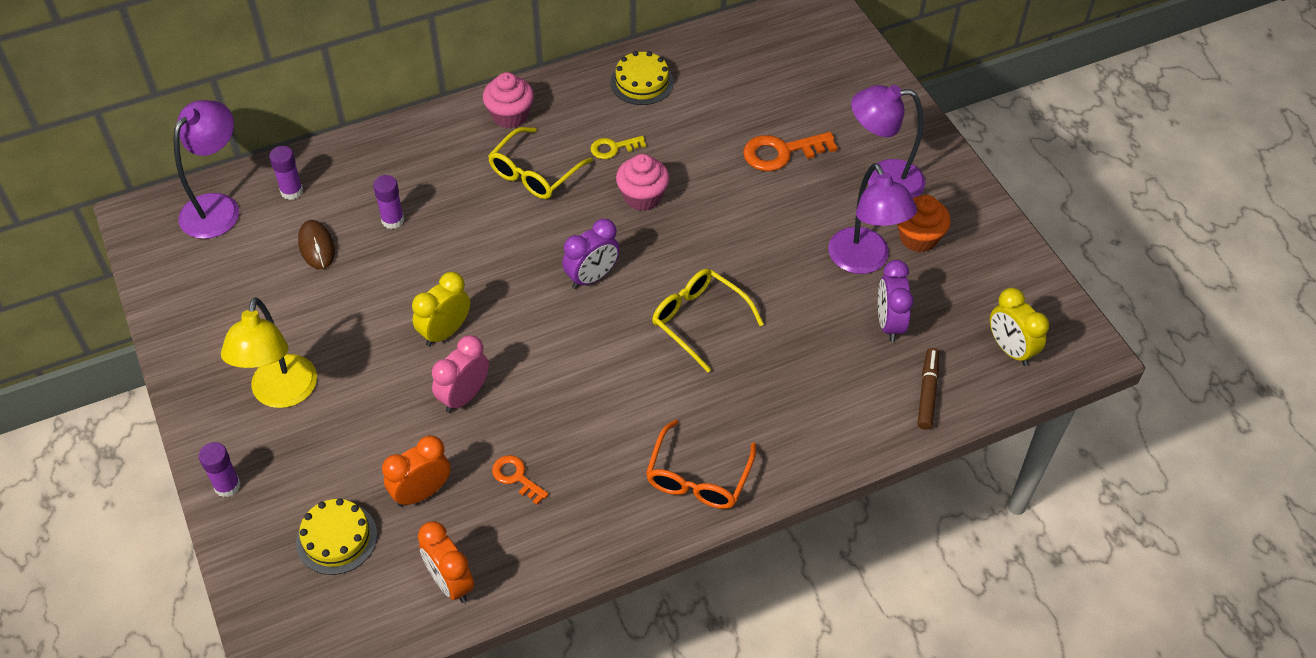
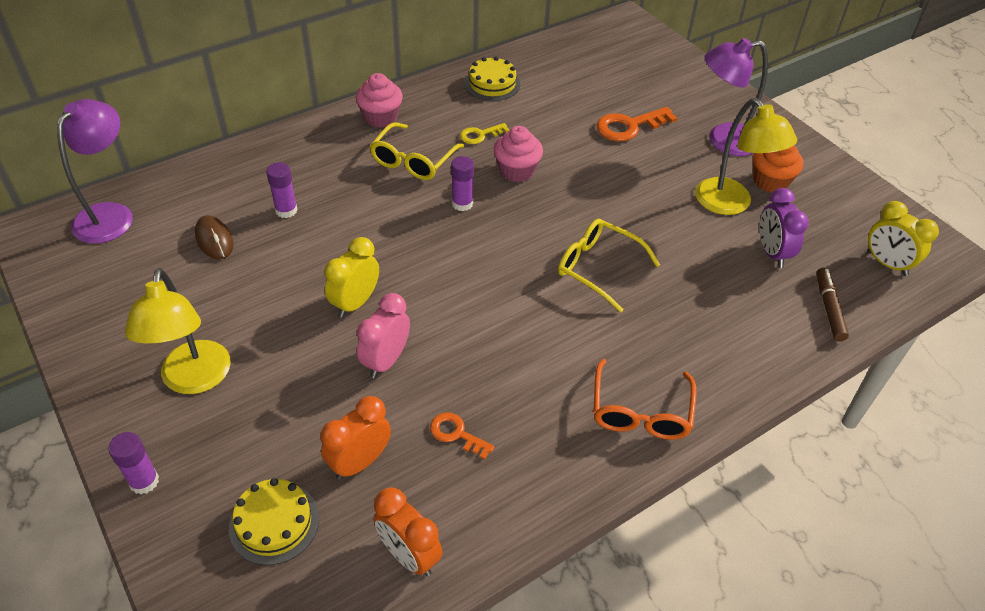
camera: 10 degrees left, 5 degrees down
(292, 191) = (183, 195): purple glue stick -> purple glue stick (462, 204)
(592, 277) = (487, 241): purple clock -> none
(864, 261) = (730, 204): purple lamp -> yellow lamp

